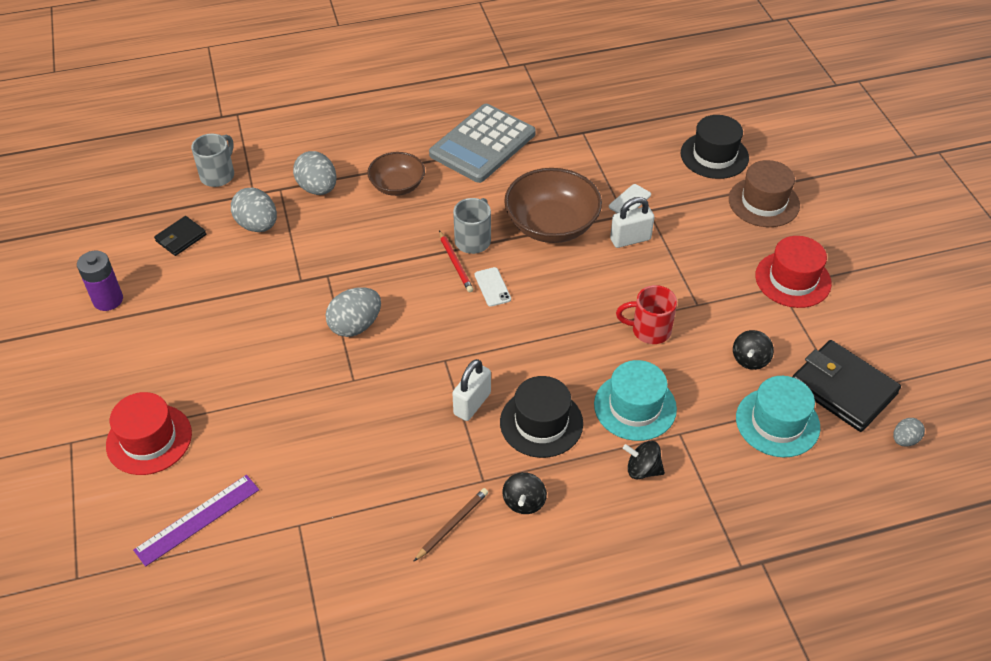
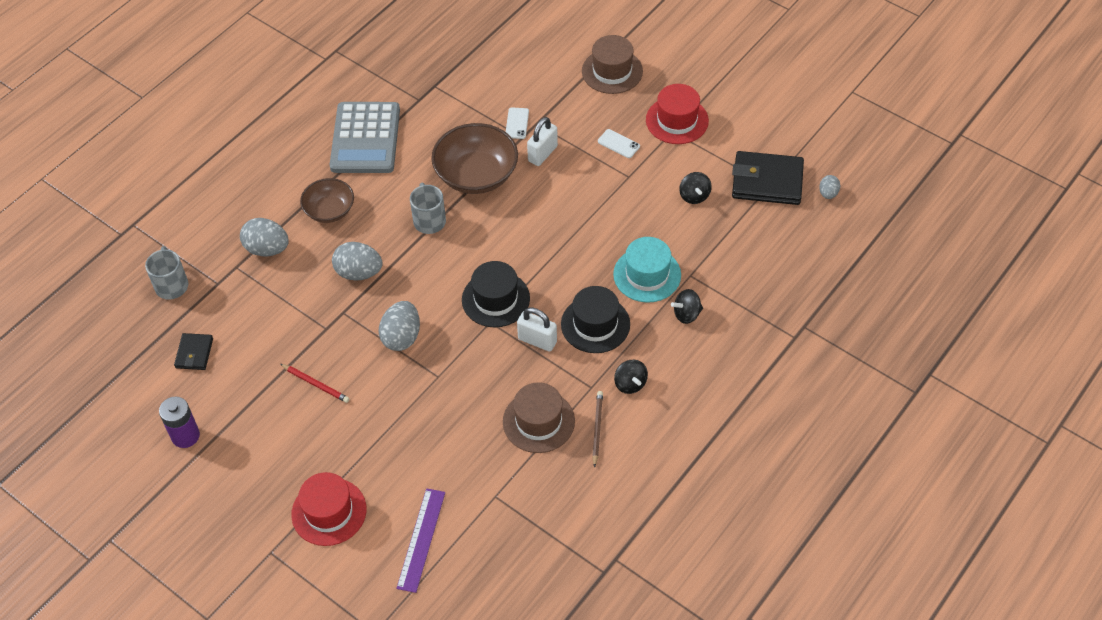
camera: 35 degrees left, 5 degrees up
(257, 225) = (247, 306): grey egg -> grey egg (359, 272)
(403, 480) = (538, 421): none -> brown hat
(455, 263) = (432, 246): red pencil -> red pencil (315, 384)
(472, 404) = (537, 340): white padlock -> white padlock turned 60 degrees counterclockwise
(492, 287) = (475, 248): white phone -> white phone (618, 144)
(649, 330) = (612, 215): red mug -> none
(714, 155) = (548, 52): black hat -> black hat (495, 299)
(777, 422) = (744, 229): turquoise hat -> none

